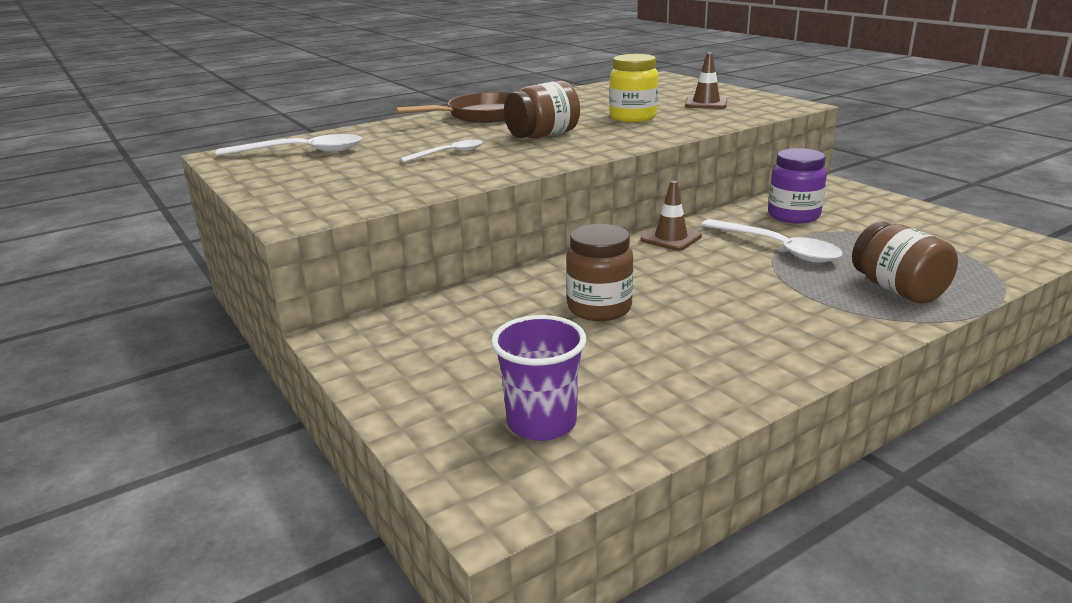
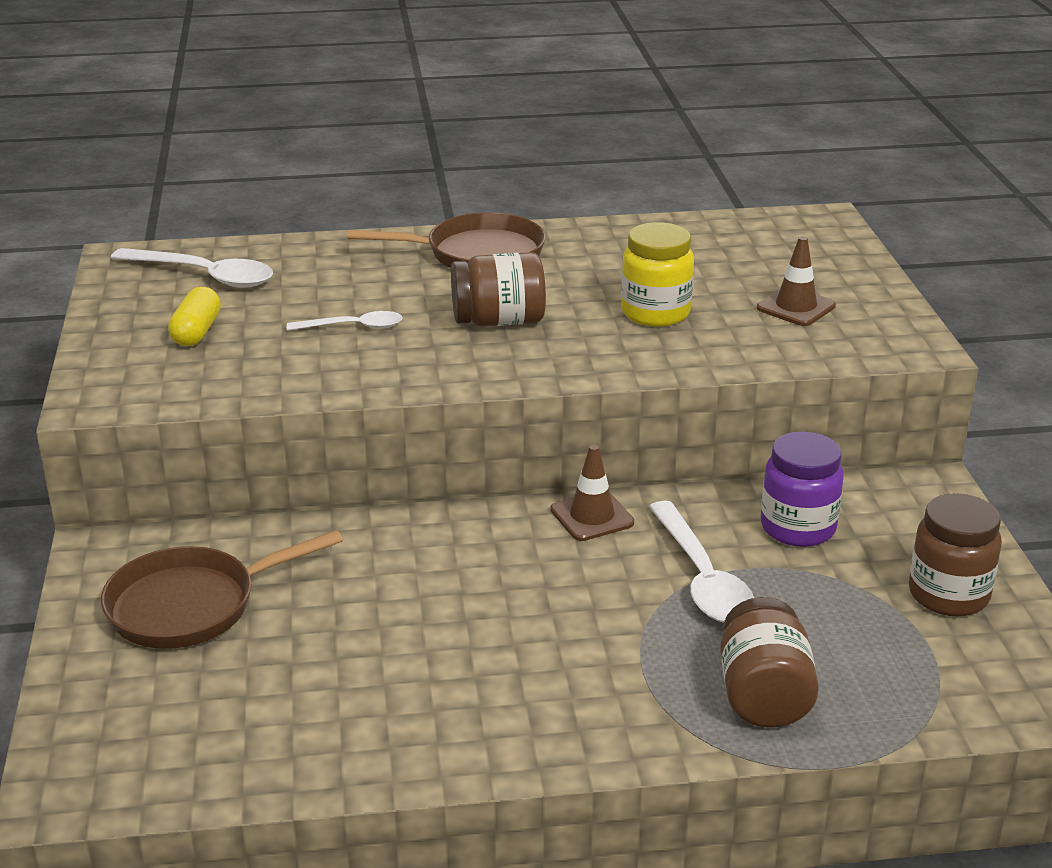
camera: 25 degrees right, 5 degrees up
(333, 175) = (196, 332): none -> yellow capsule
(455, 350) = (191, 605): none -> brown pan
(541, 423) = (184, 725): purple cup -> none
(599, 308) = (389, 599): brown jar -> brown jar (948, 595)

